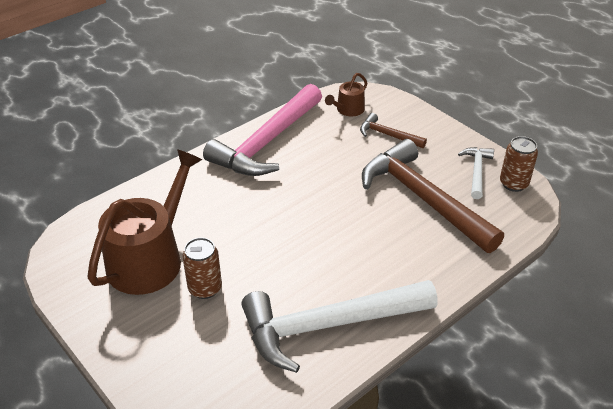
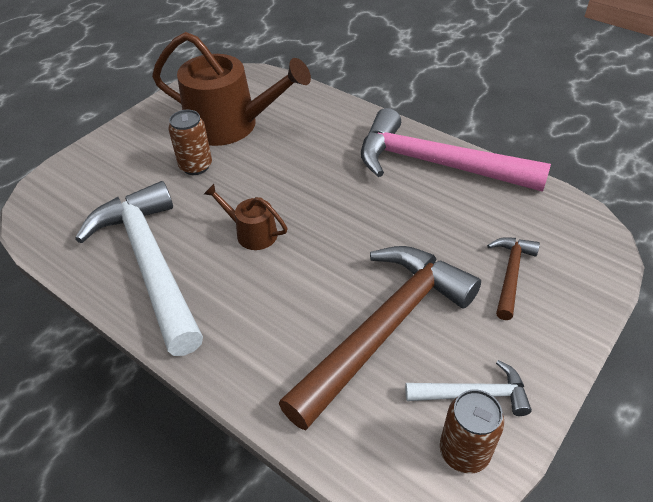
camera: 80 degrees right, 5 degrees up
(348, 110) = (546, 224): brown watering can -> brown watering can (252, 233)

